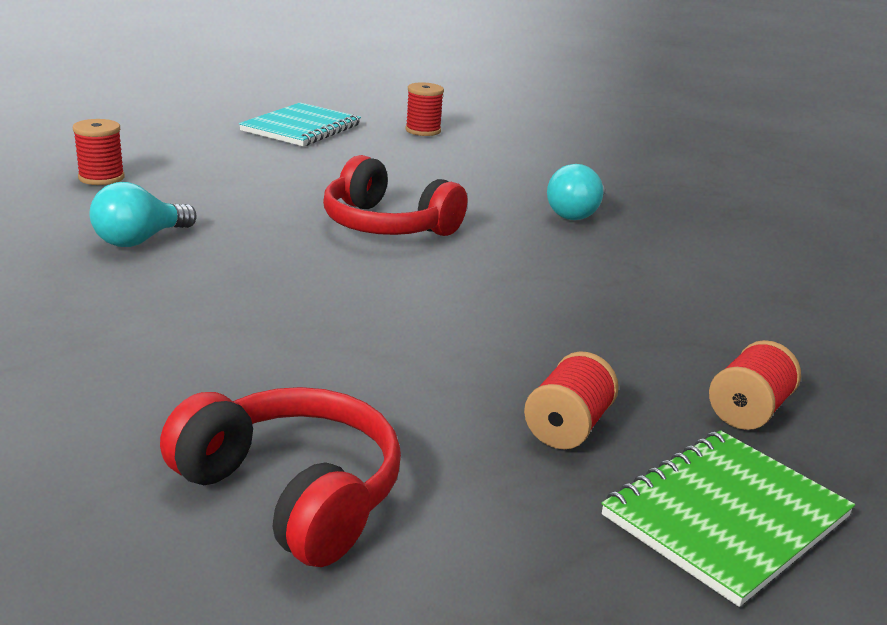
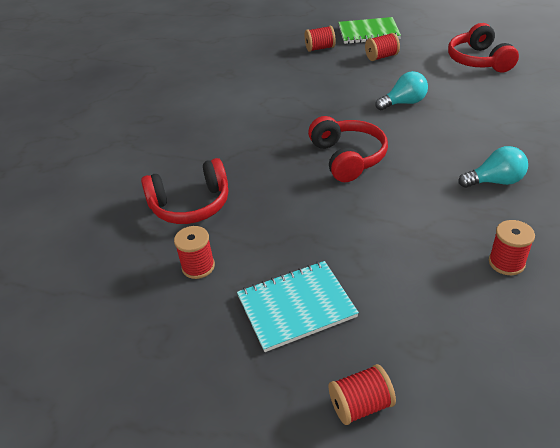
camera: 135 degrees left, 15 degrees up
(201, 106) = (360, 405): none -> red spool
(507, 158) = (191, 205): none -> red headphones
(575, 214) = (235, 139): turquoise light bulb -> turquoise light bulb (404, 103)

